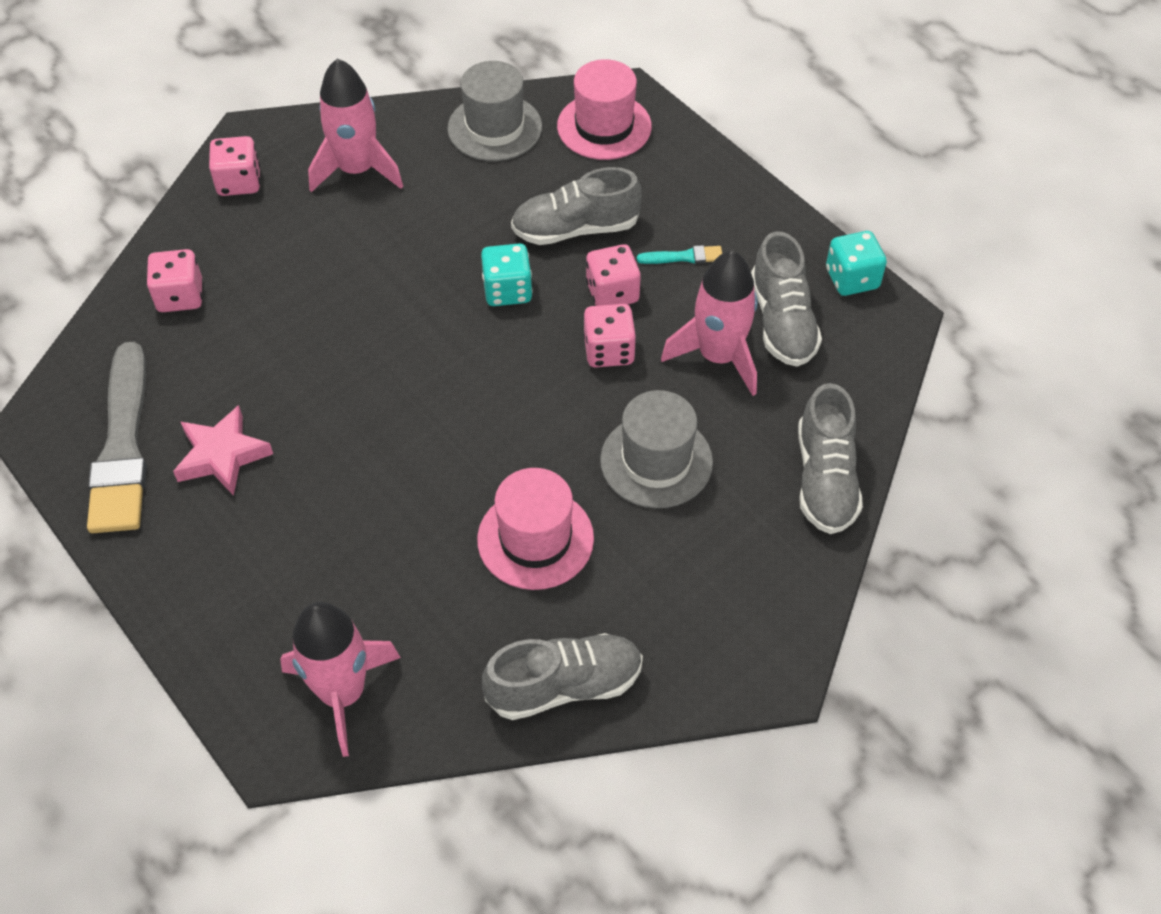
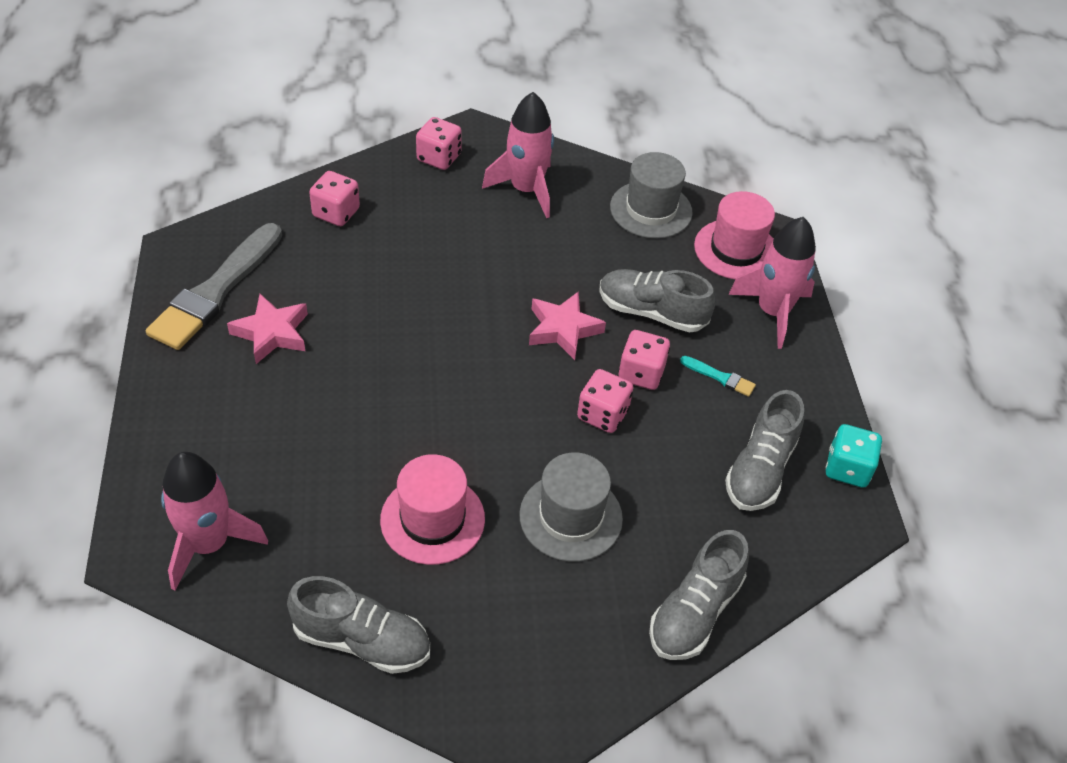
camera: 30 degrees right, 5 degrees down
(507, 290) = (563, 329): turquoise dice -> pink star
(718, 356) = (685, 466): pink rocket -> pink rocket (772, 312)

